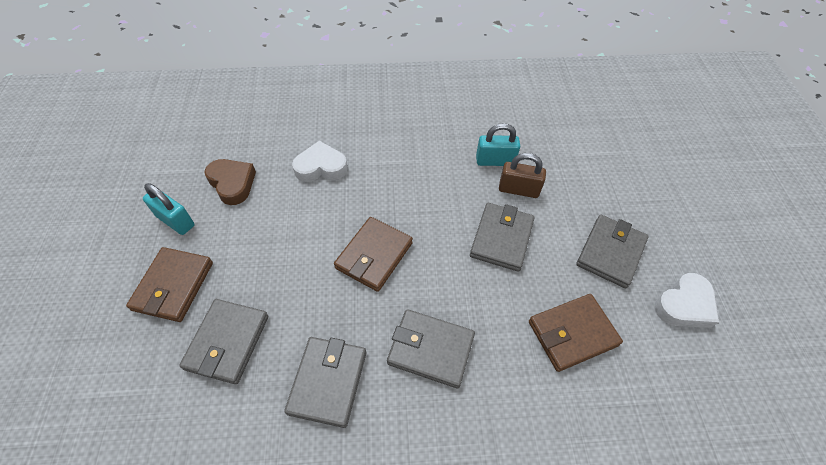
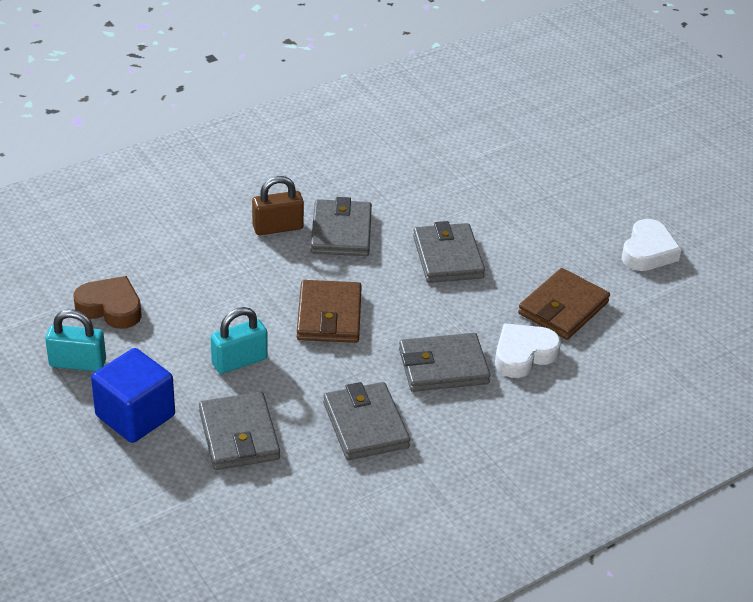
camera: 30 degrees left, 15 degrees down
(173, 286) = (135, 416): brown wallet -> blue cube
(321, 167) = (201, 258): white heart -> white heart (523, 355)
(495, 161) = (392, 190): turquoise padlock -> turquoise padlock (239, 361)
(518, 189) = (435, 209): brown padlock -> brown padlock (278, 227)
(610, 252) = (559, 233): grey wallet -> grey wallet (341, 232)

